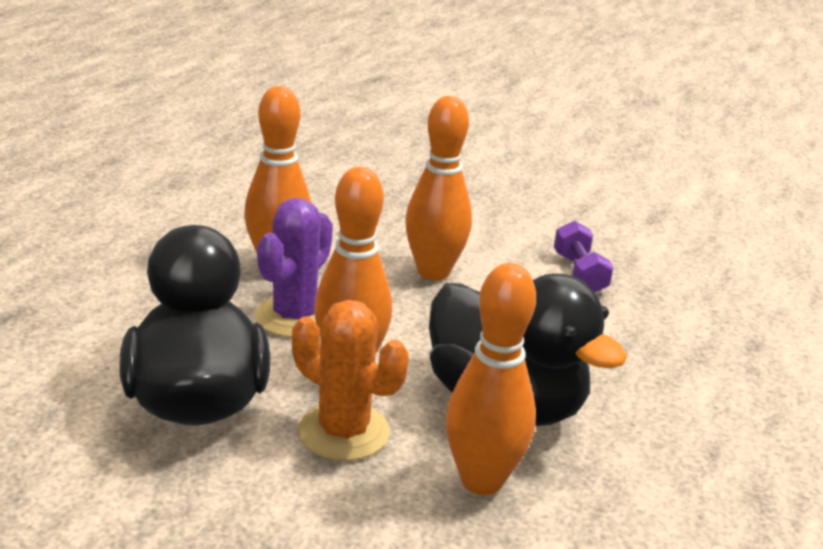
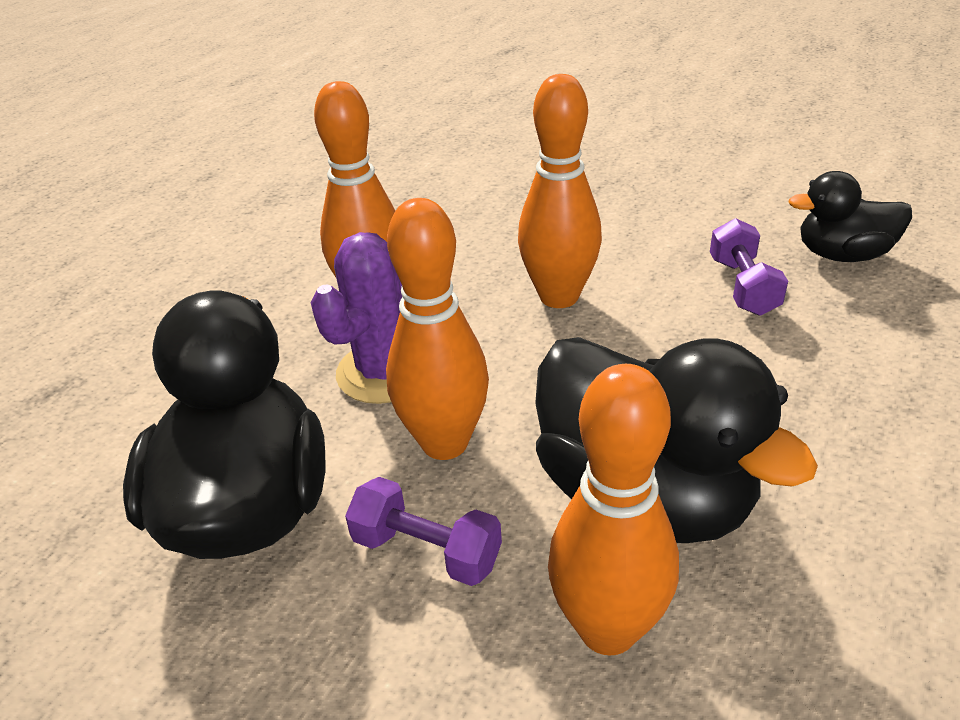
camera: 10 degrees right, 10 degrees up
(343, 432) = (427, 550): orange cactus -> purple dumbbell
(656, 257) = (843, 255): none -> black duck

